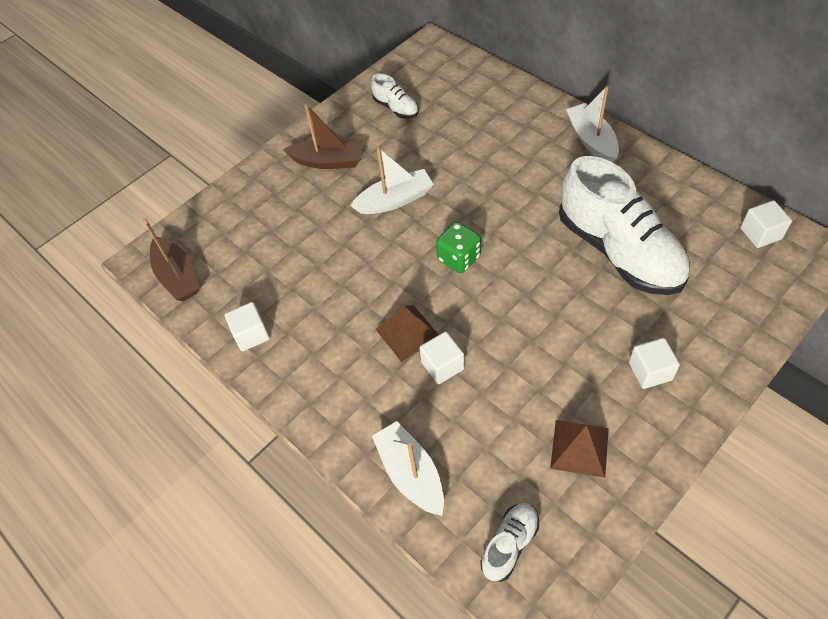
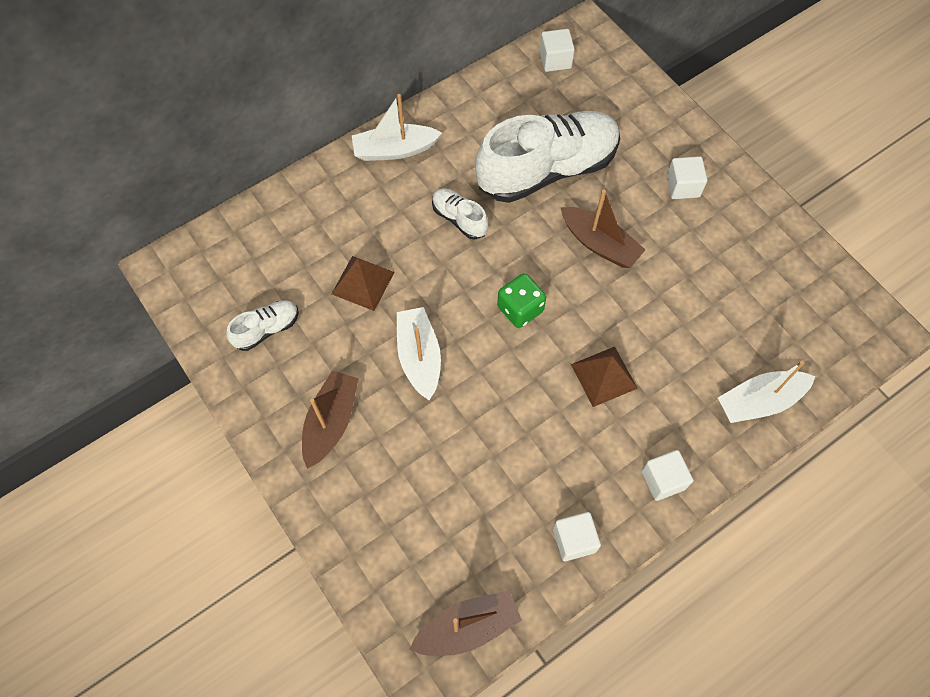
camera: 85 degrees left, 10 degrees up
(442, 366) = (648, 351): white cube -> white cube (663, 480)
(509, 544) = (831, 334): white shoe -> white shoe (459, 219)
(549, 307) = (599, 244): none -> brown boat
(579, 448) = (749, 260): brown pyramid -> brown pyramid (363, 283)

